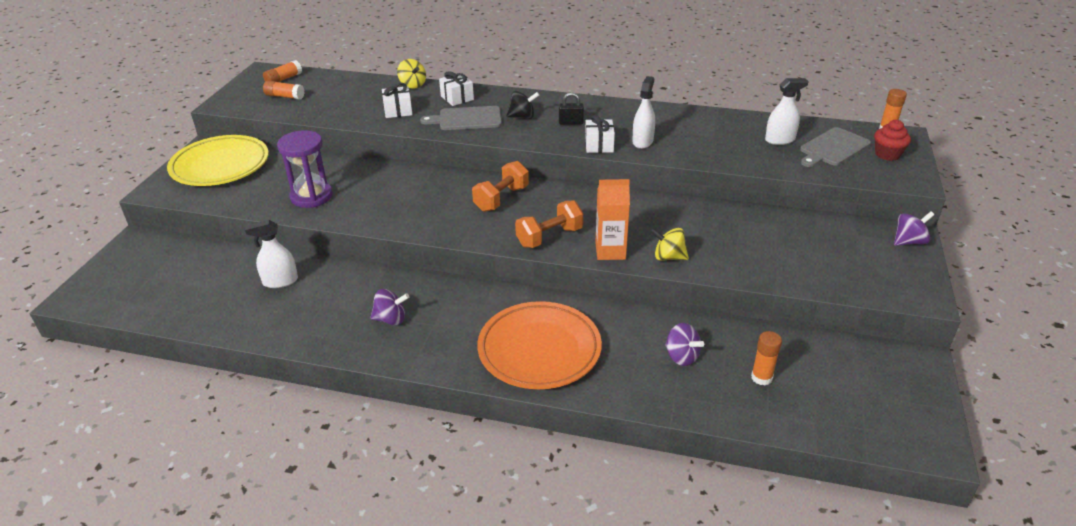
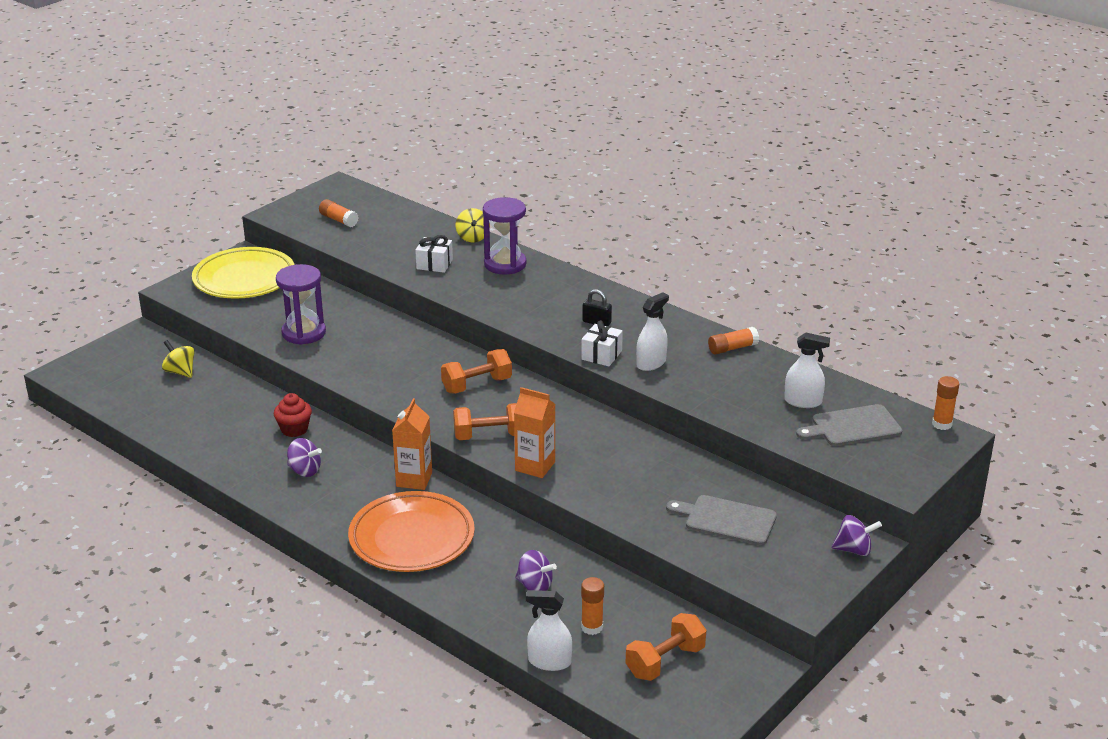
camera: 25 degrees right, 5 degrees down
(280, 281) = (235, 407): white spray bottle -> white spray bottle (549, 662)
(283, 79) = (351, 199): orange glue stick -> orange glue stick (732, 348)
(457, 98) = (505, 264): white gift -> purple hourglass
(467, 119) = (495, 291): grey cutting board -> grey cutting board (726, 520)
(497, 296) = (414, 479): none -> orange carton
(522, 117) = (552, 303): black spinning top -> none
(668, 257) = (586, 489): yellow spinning top -> yellow spinning top (180, 372)
(681, 357) = (535, 585): purple spinning top -> purple spinning top turned 45 degrees counterclockwise
(846, 386) = (665, 661): none -> orange dumbbell
(887, 154) = (906, 450): red cupcake -> red cupcake (294, 429)

